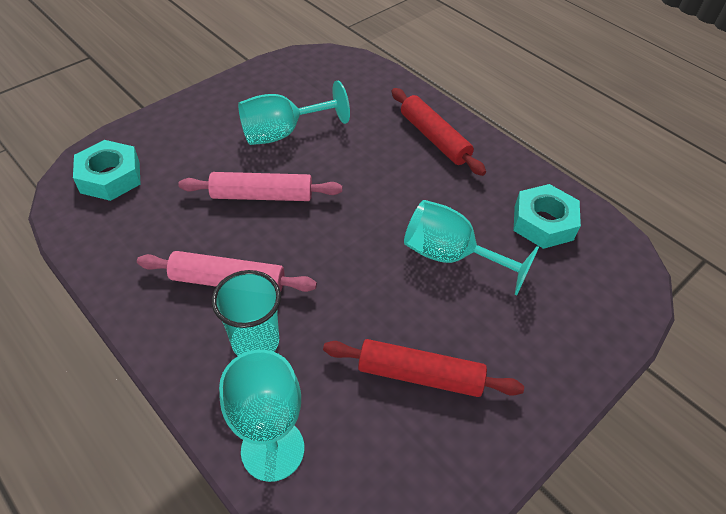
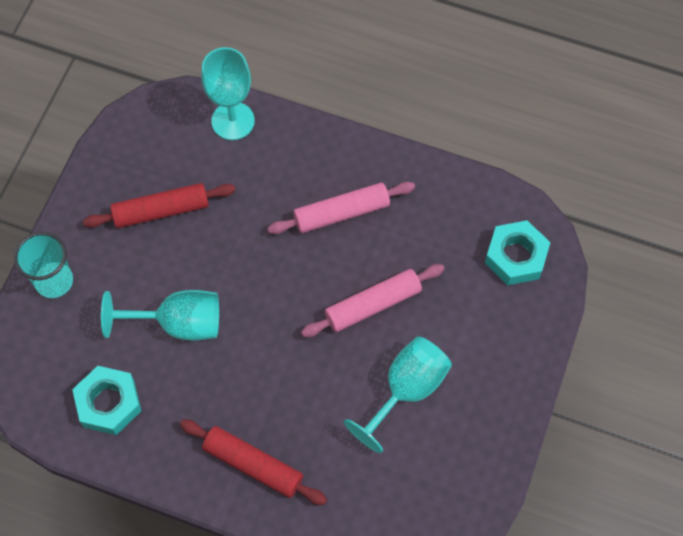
camera: 155 degrees right, 15 degrees up
(255, 341) = (289, 179): turquoise cup -> turquoise cup (54, 281)

